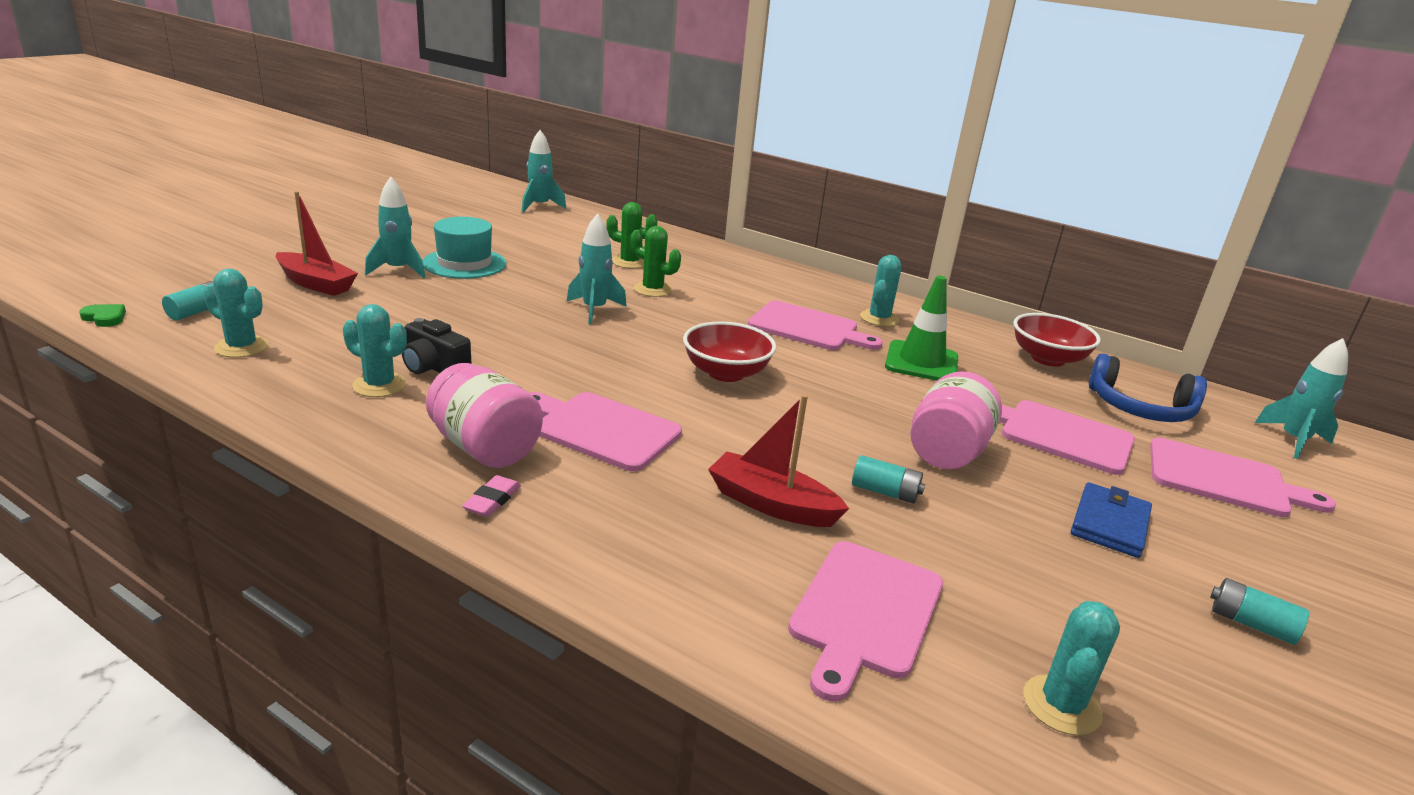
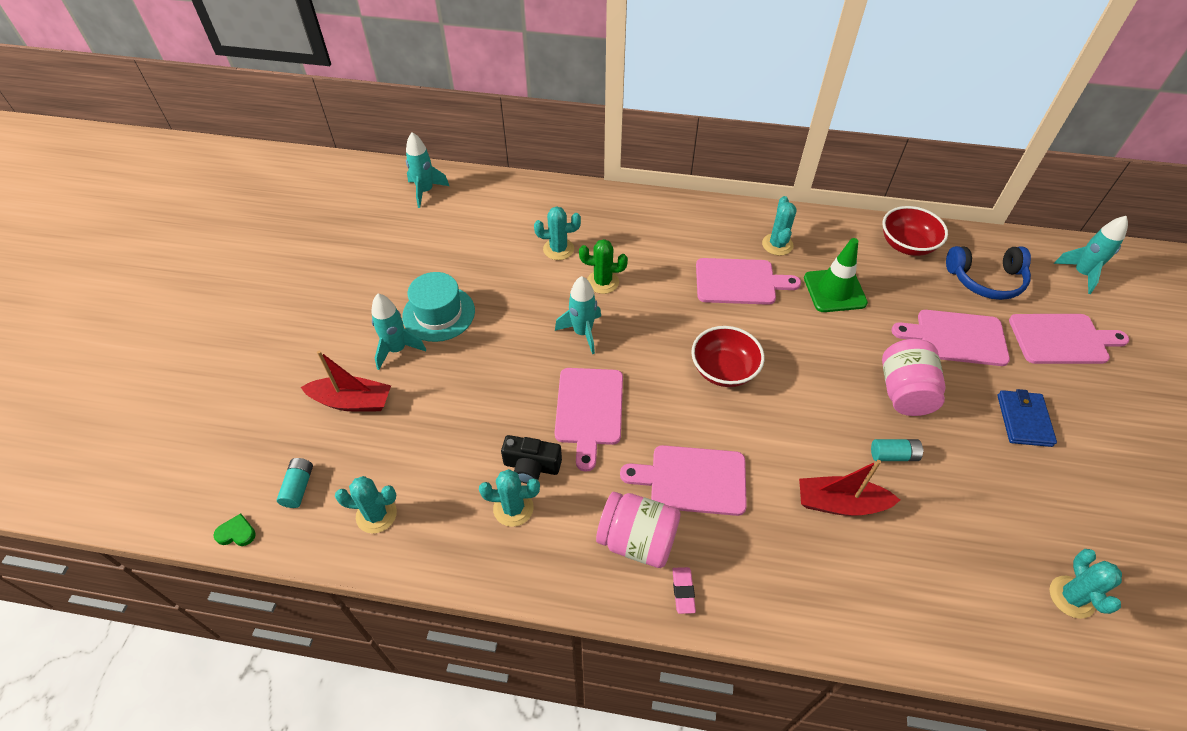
camera: 20 degrees left, 25 degrees up
(629, 262) = (558, 249): green cactus -> turquoise cactus
(864, 612) = (945, 576): pink cutting board -> pink cutting board (589, 410)
(1251, 624) = (1127, 476): turquoise battery -> none

